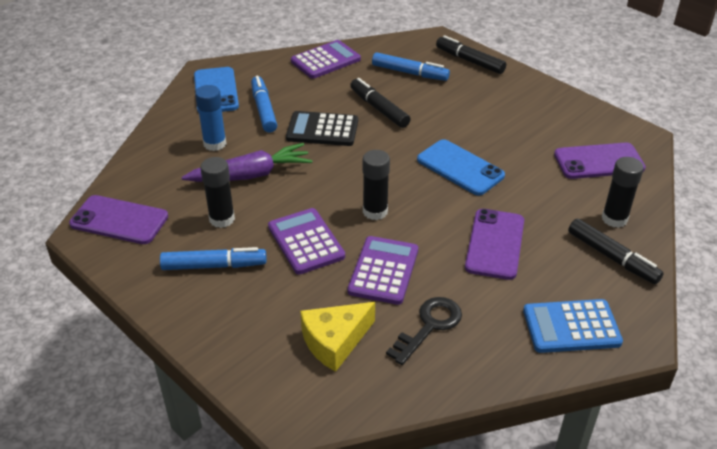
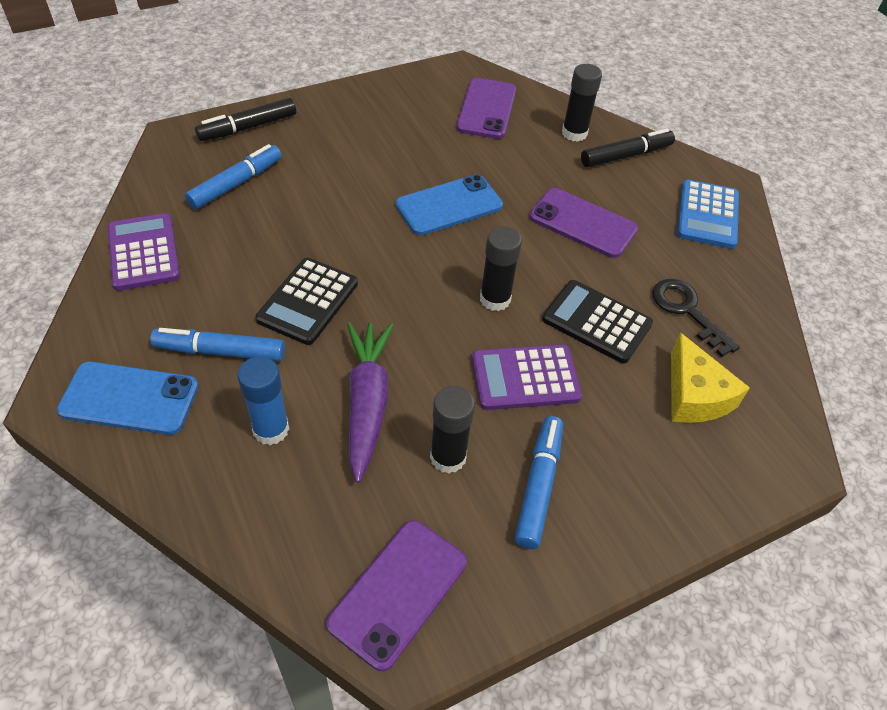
camera: 75 degrees left, 10 degrees up
(379, 109) = (295, 235): black marker -> none
(383, 271) = (596, 322): purple calculator -> black calculator

